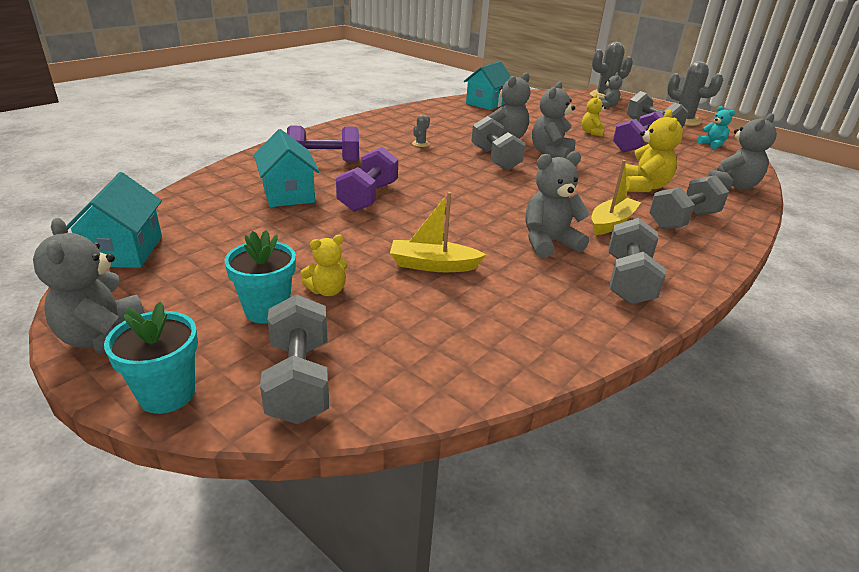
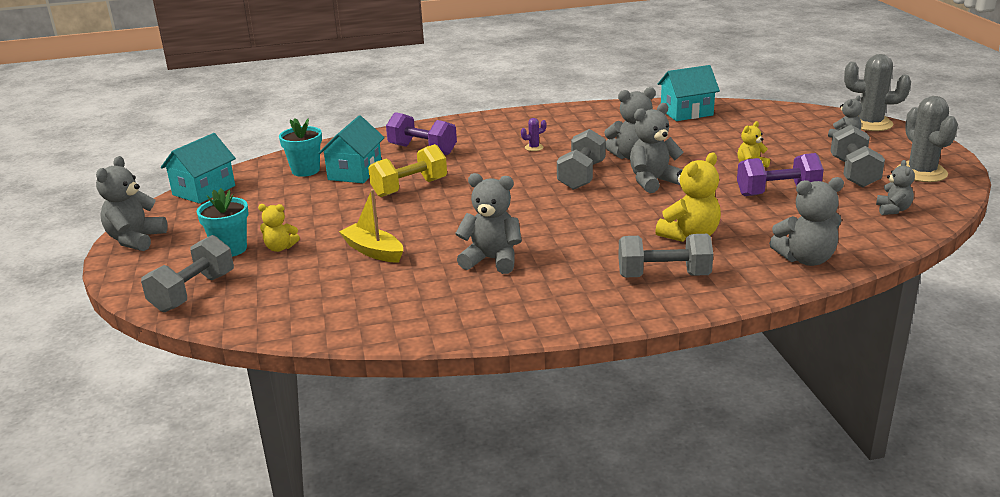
camera: 40 degrees right, 5 degrees down
(167, 394) = (128, 277): turquoise flower pot -> turquoise flower pot (305, 170)
(368, 197) = (409, 188): purple dumbbell -> yellow dumbbell
(420, 144) = (534, 147): grey cactus -> purple cactus
(611, 223) = (582, 259): yellow boat -> none
(628, 280) = (504, 306): grey dumbbell -> none
(712, 145) = (893, 210): turquoise teddy bear -> grey teddy bear

